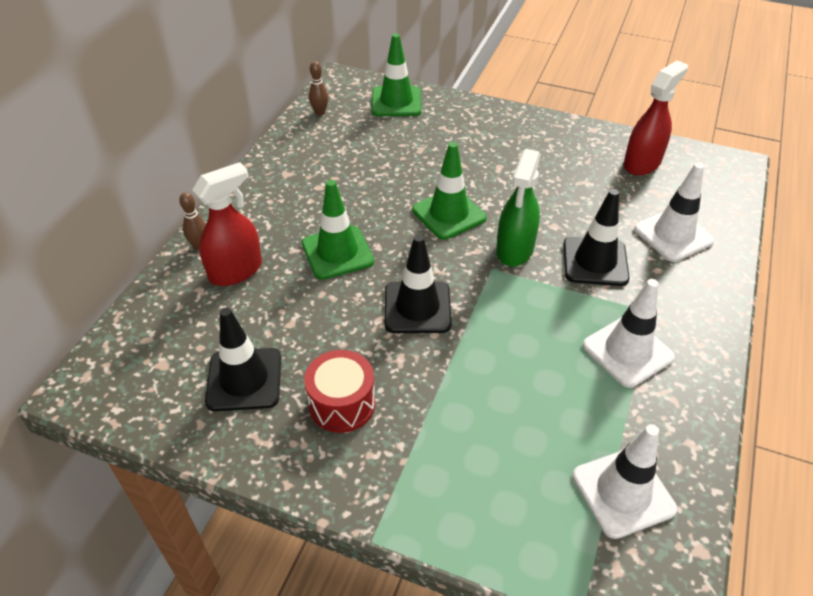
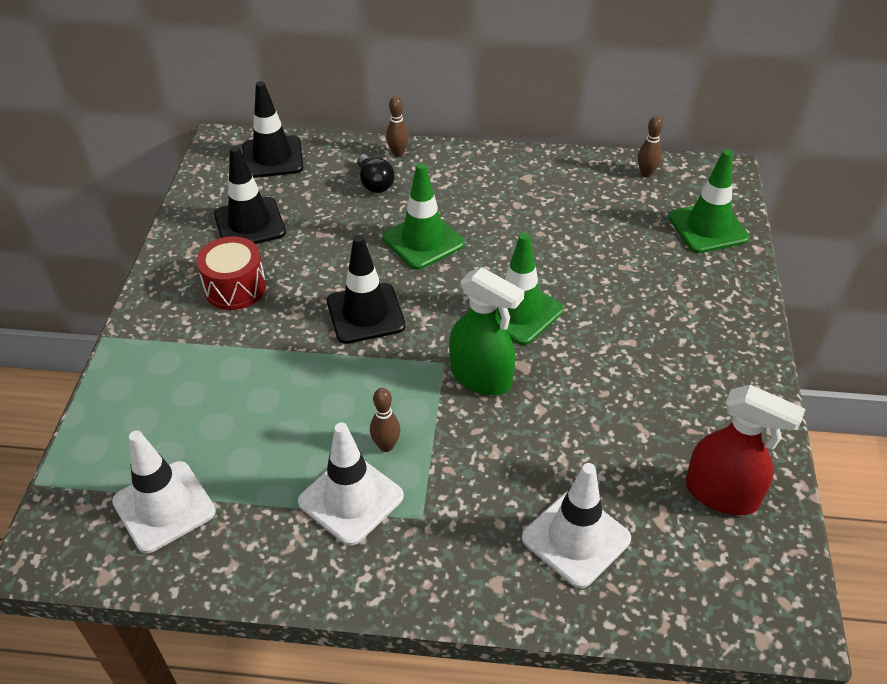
camera: 75 degrees right, 0 degrees up
(236, 271) = (374, 183): red spray bottle -> black light bulb
(514, 250) = (481, 377): green spray bottle -> green spray bottle turned 150 degrees counterclockwise
(575, 320) = (386, 446): none -> brown bowling pin
(595, 262) = (490, 456): black traffic cone -> black traffic cone (272, 157)

